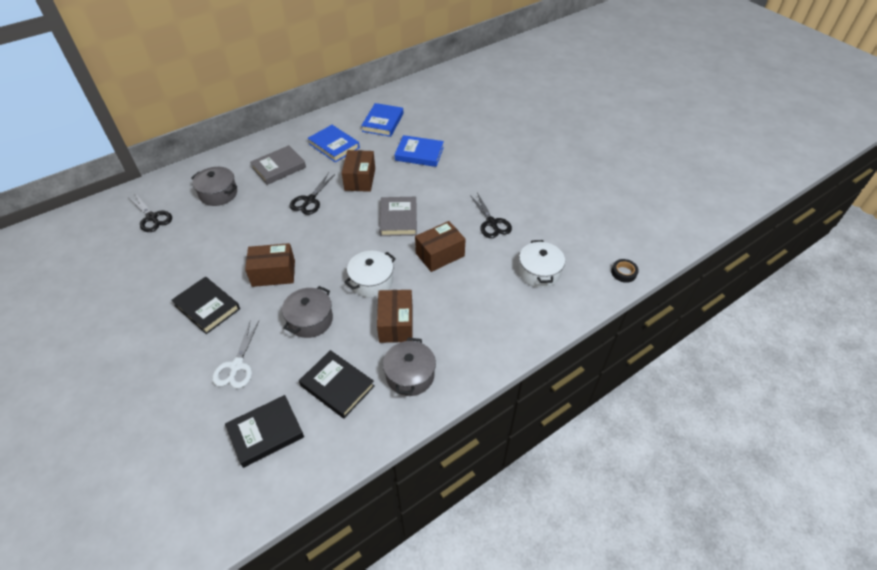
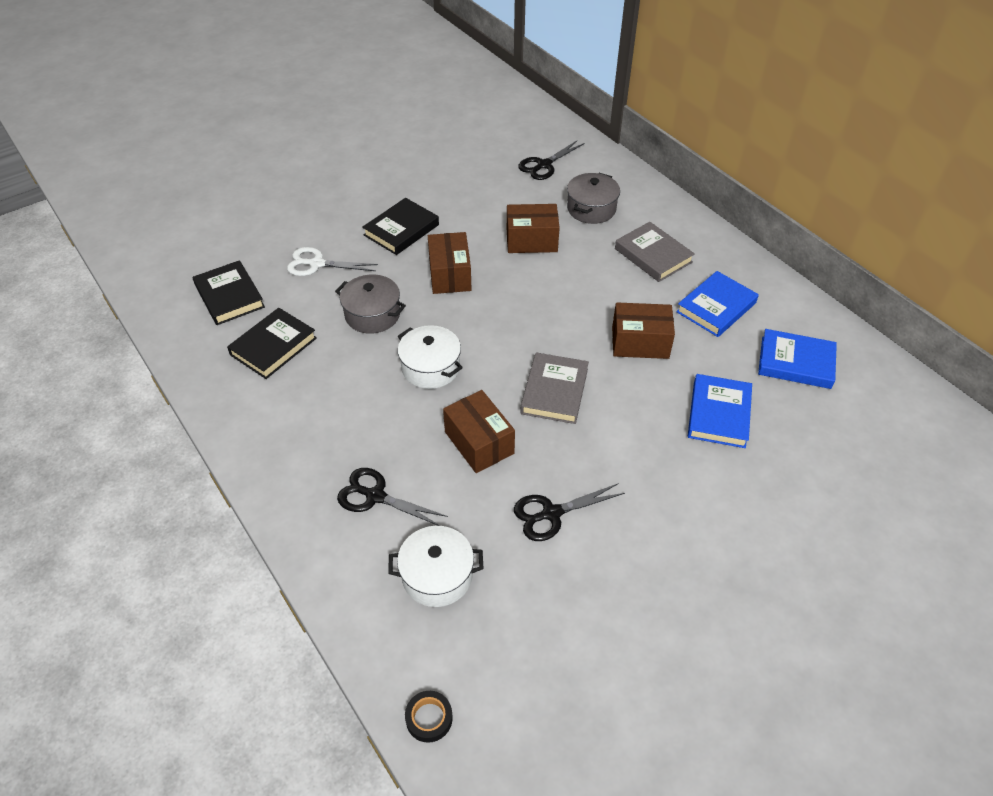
camera: 90 degrees right, 0 degrees up
(310, 200) = (586, 293): black scissors -> black scissors (375, 496)
(396, 324) = (355, 395): brown box -> brown box (531, 240)
(398, 219) = (554, 391): grey book -> grey book turned 75 degrees counterclockwise
(410, 375) = (274, 412): grey pot -> none

